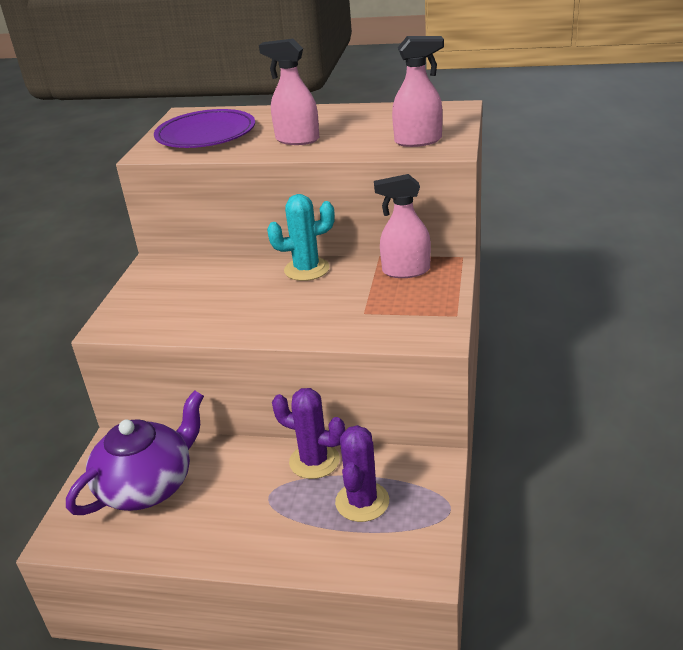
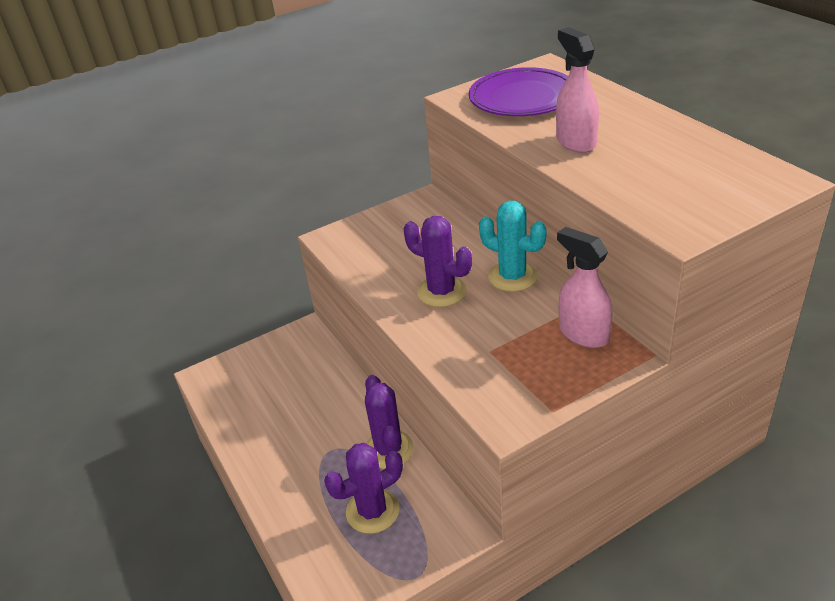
camera: 50 degrees right, 5 degrees up
(148, 485) = (283, 379): purple teapot -> none
(270, 304) = (441, 292): none -> purple cactus
(418, 141) = (671, 203): pink spray bottle -> none

